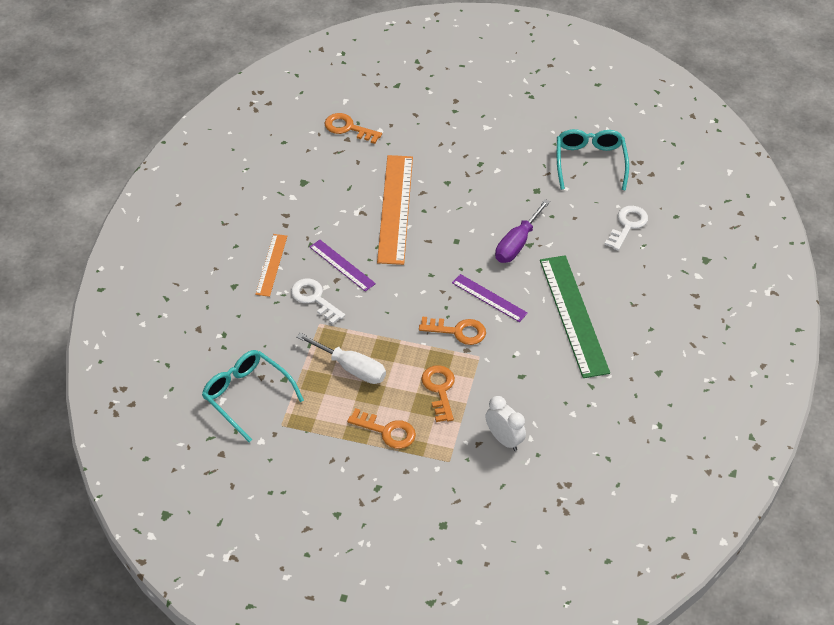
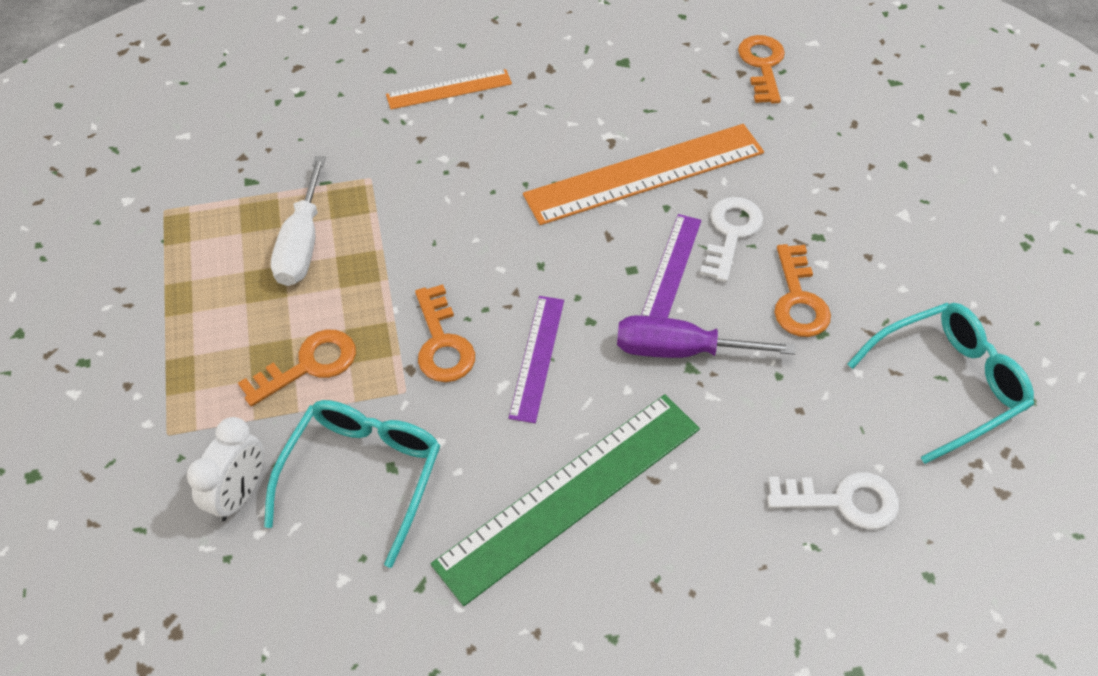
camera: 65 degrees right, 5 degrees up
(246, 396) = (200, 155): turquoise glasses -> turquoise glasses (363, 475)
(314, 298) = (413, 154): white key -> white key (731, 233)
(342, 265) = (494, 159): purple ruler -> purple ruler (671, 268)
(387, 431) = (197, 332): orange key -> orange key (798, 300)

